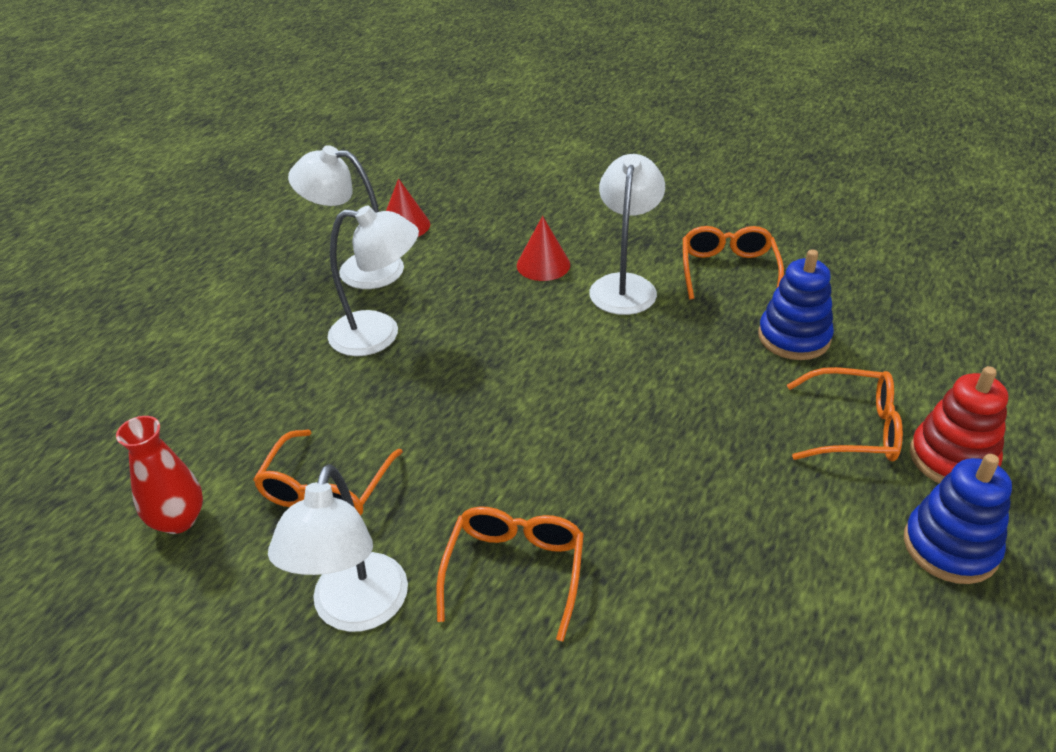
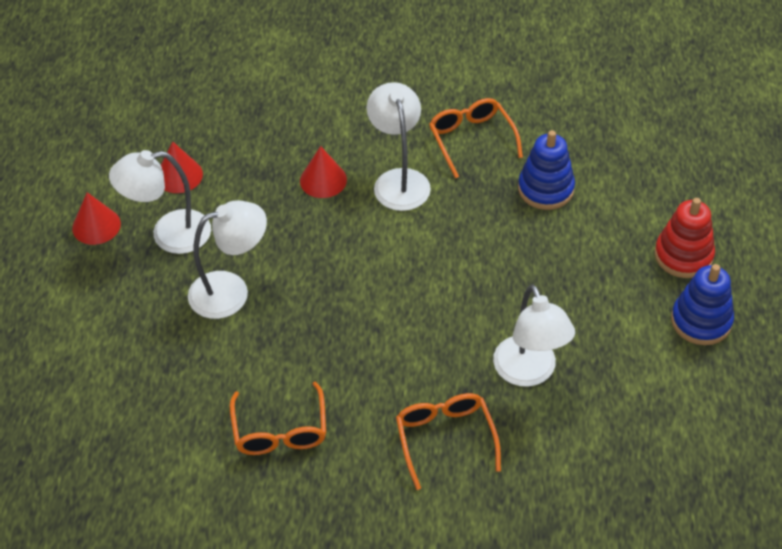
camera: 25 degrees left, 10 degrees up
(178, 520) = (189, 493): red vase -> none
(297, 244) = (96, 226): none -> red cone
(355, 610) = (358, 504): white lamp -> white lamp (529, 372)
(853, 428) = (614, 253): orange glasses -> none

